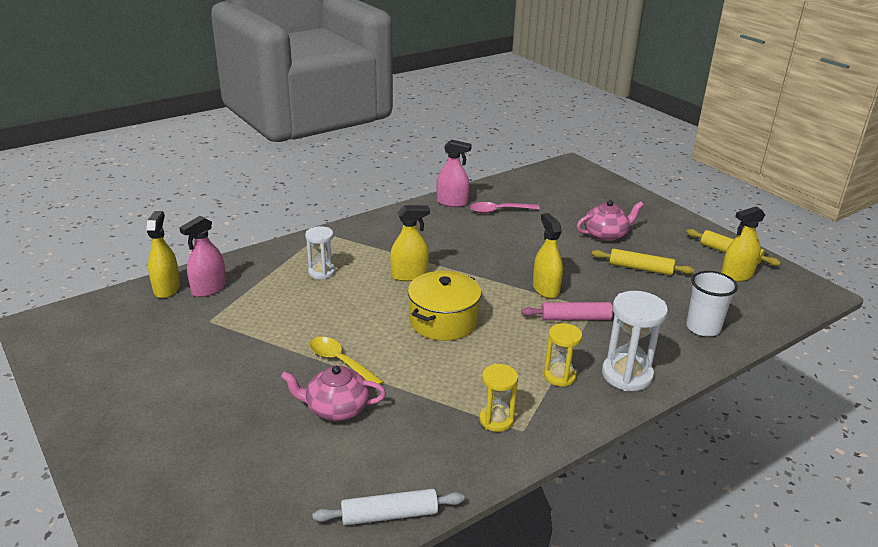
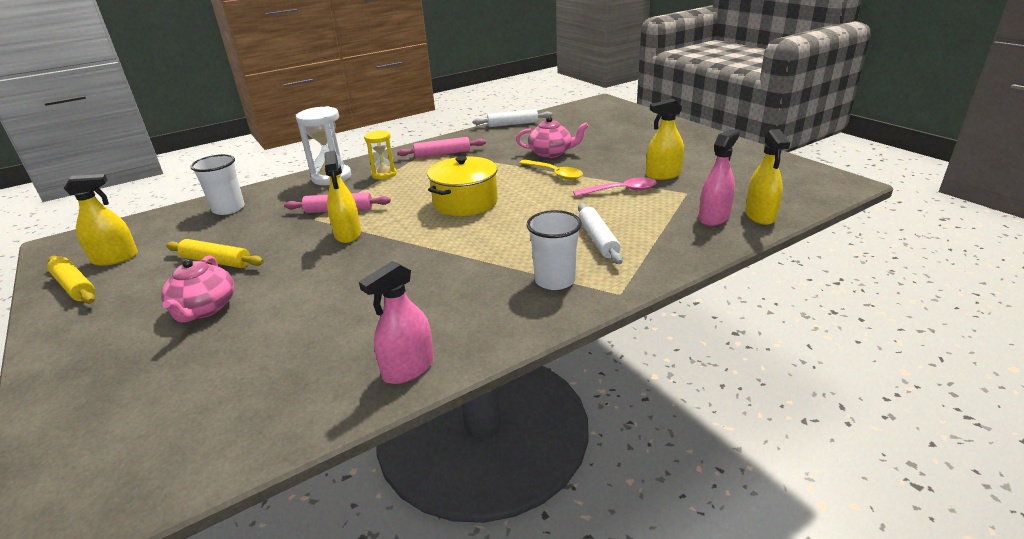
camera: 175 degrees left, 0 degrees up
(321, 272) = (598, 240): white hourglass -> white rolling pin
(364, 242) = (555, 280): none -> white cup
(409, 275) = (495, 241): yellow spray bottle -> yellow spray bottle (663, 175)
(452, 202) = (408, 368): pink spray bottle -> pink spray bottle turned 60 degrees counterclockwise
(496, 420) = (442, 154): yellow hourglass -> pink rolling pin
(499, 211) = (334, 350): pink spoon -> pink spoon (621, 191)
(606, 235) = (204, 309): pink teapot -> pink teapot turned 75 degrees counterclockwise

